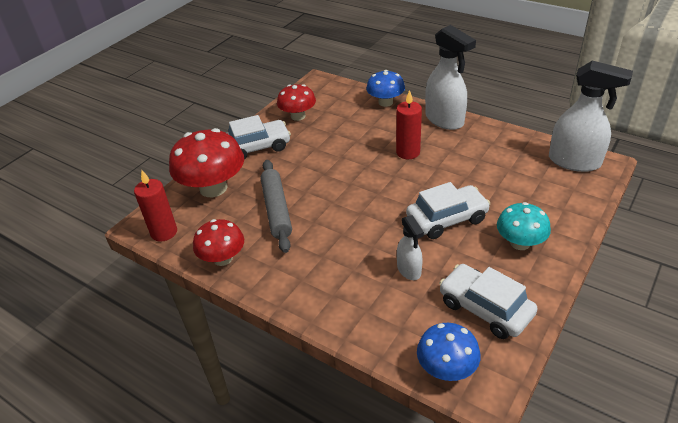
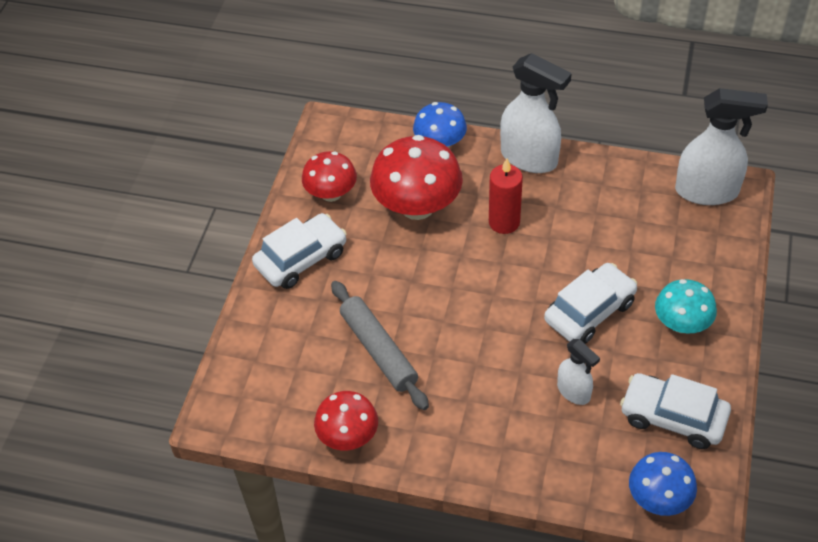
camera: 20 degrees left, 10 degrees up
(164, 232) = (251, 420): red candle -> none
(213, 188) = (277, 338): red mushroom -> red mushroom (417, 206)

